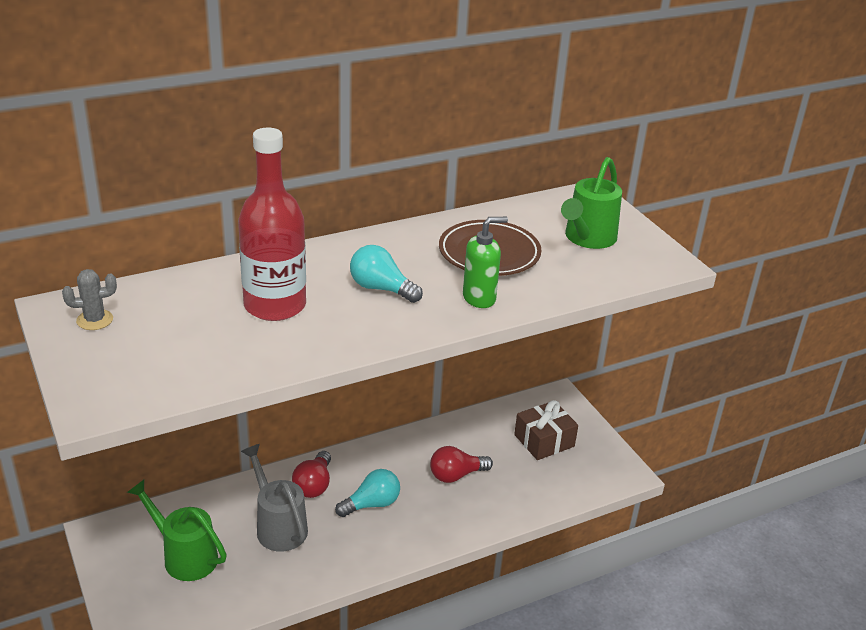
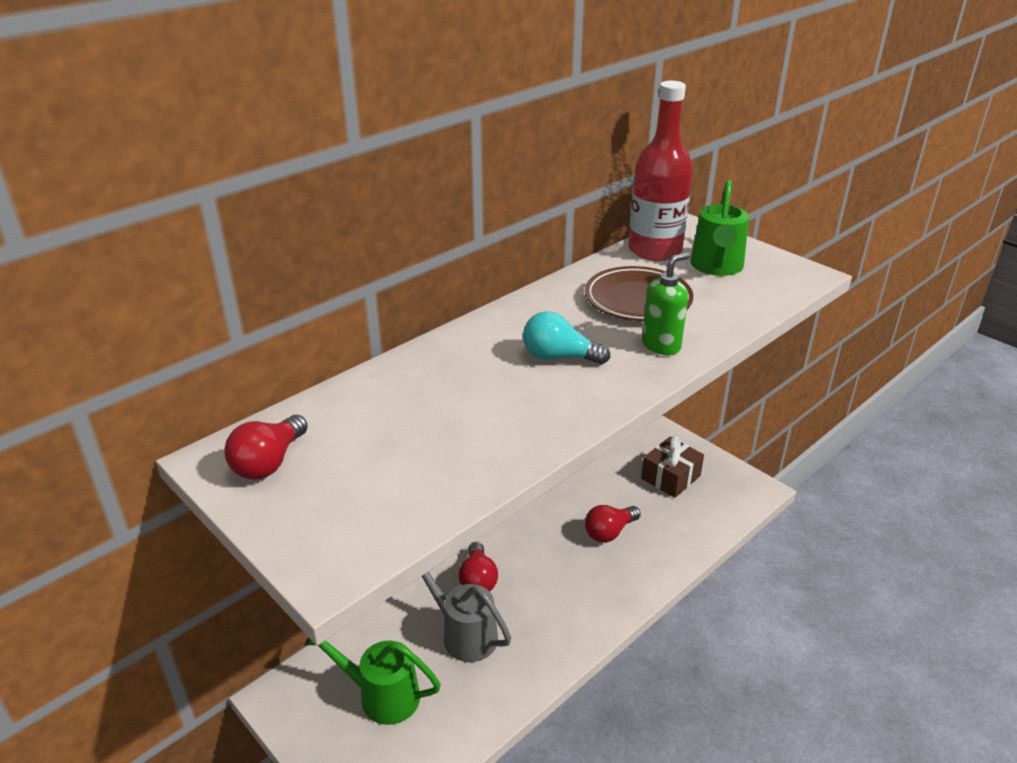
camera: 15 degrees left, 0 degrees up
(95, 320) = (269, 463): grey cactus -> red light bulb
(275, 305) = (461, 399): red bottle -> red bottle (655, 250)
(372, 504) = (545, 584): turquoise light bulb -> none

